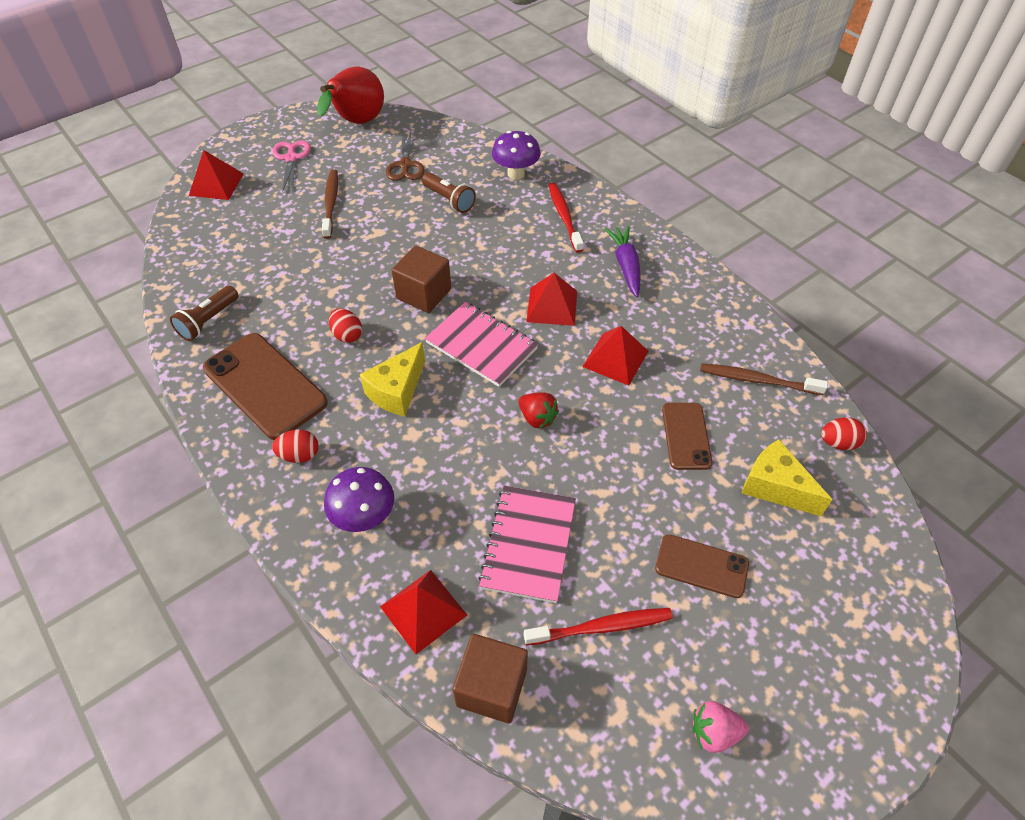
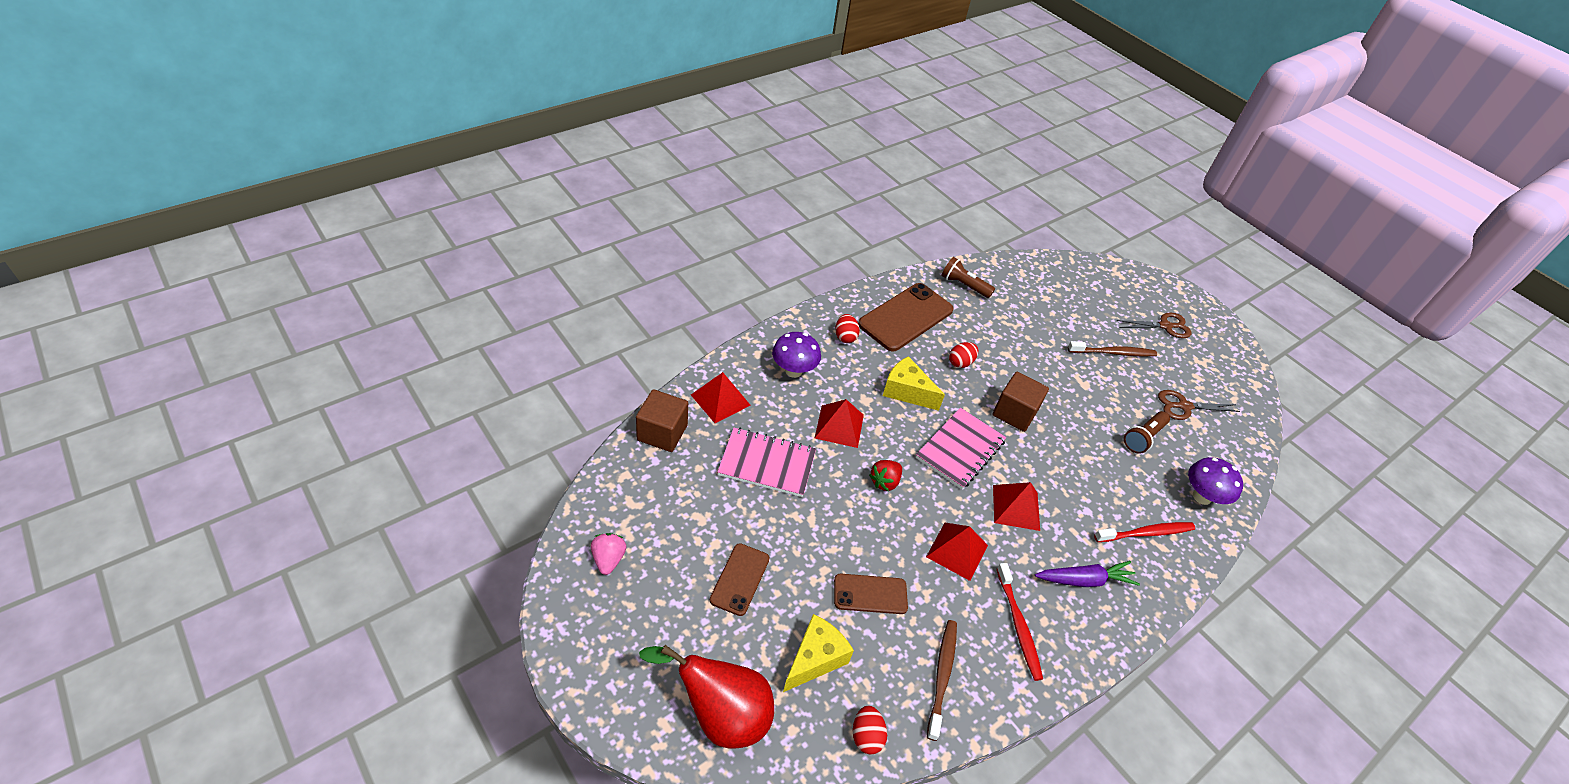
camera: 85 degrees right, 5 degrees down
(216, 184) = (1116, 282): red pyramid -> red pyramid (839, 426)
(291, 158) = (1165, 326): pink scissors -> brown scissors
(357, 123) = (1234, 371): red pear -> red pear (720, 714)
(602, 627) = (696, 501): red toothbrush -> red toothbrush (1018, 626)

